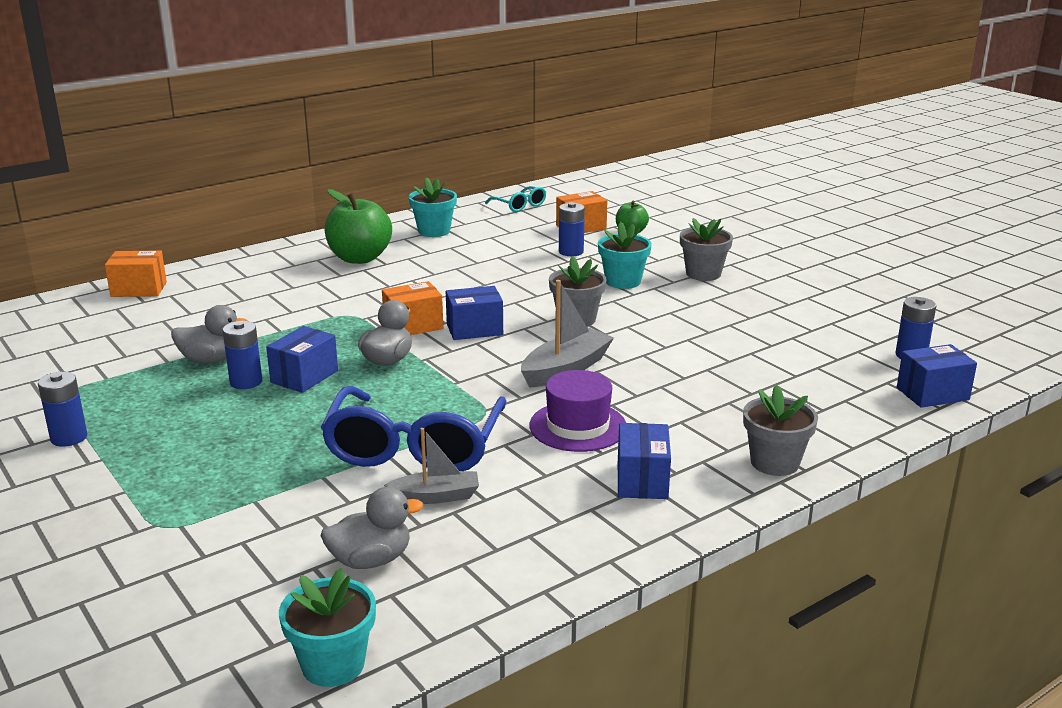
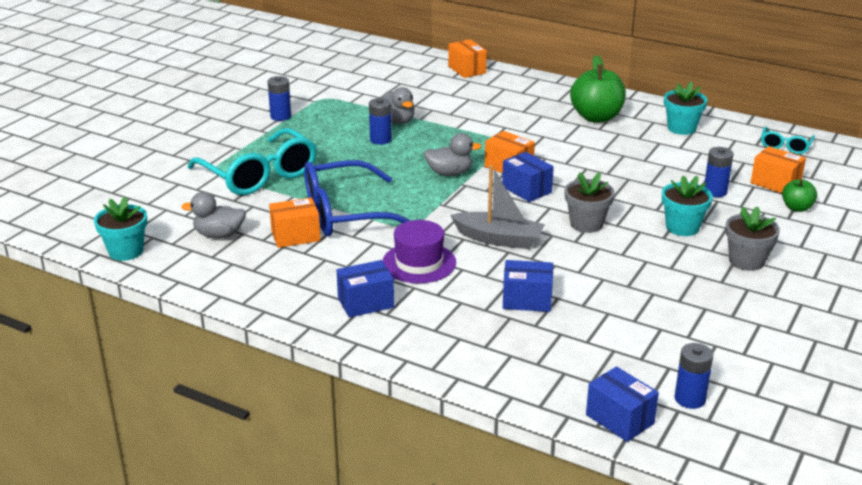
camera: 65 degrees right, 5 degrees up
(231, 491) = (260, 175): none -> turquoise glasses
(304, 376) = (403, 154): blue box -> blue box (527, 300)
(371, 560) = (219, 235): grey duck -> grey duck turned 135 degrees clockwise
(436, 496) = (295, 236): grey boat -> orange box
(774, 462) = (431, 353): grey flower pot -> none

